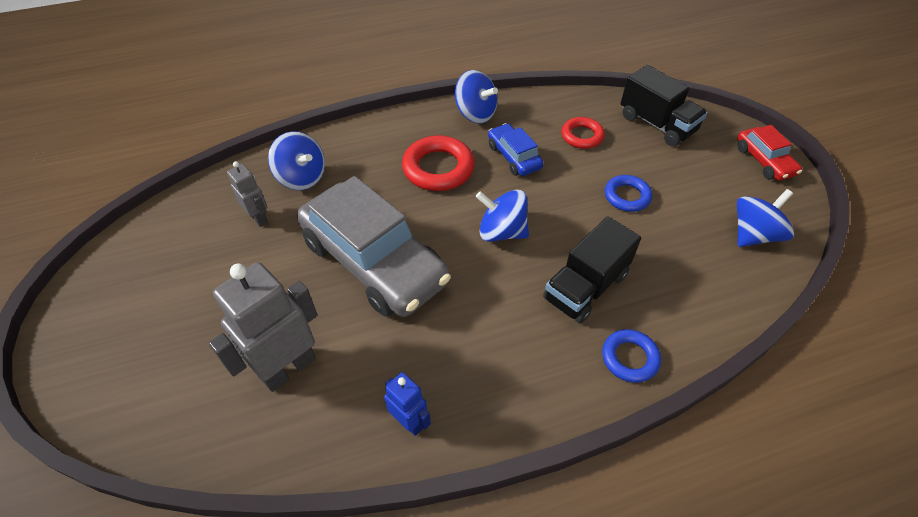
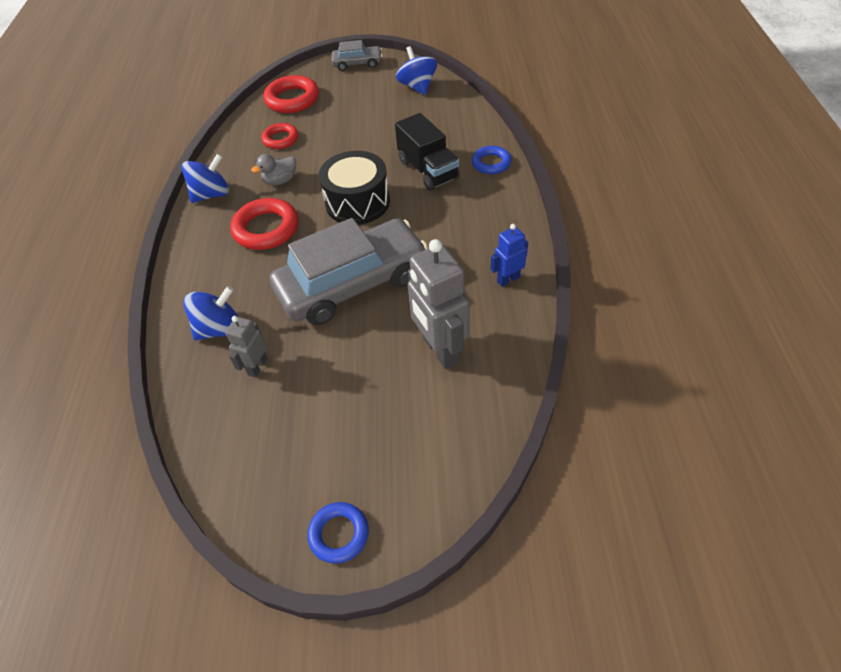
camera: 70 degrees left, 0 degrees up
(259, 218) = (257, 367): grey robot -> grey robot turned 45 degrees counterclockwise
(501, 232) = (357, 202): blue spinning top -> black drum
(514, 157) = (280, 181): blue car -> grey duck
(627, 196) = (356, 131): blue ring -> blue ring (339, 534)
(656, 124) = (292, 99): black truck -> red ring
(764, 161) = (357, 64): red car -> grey car

